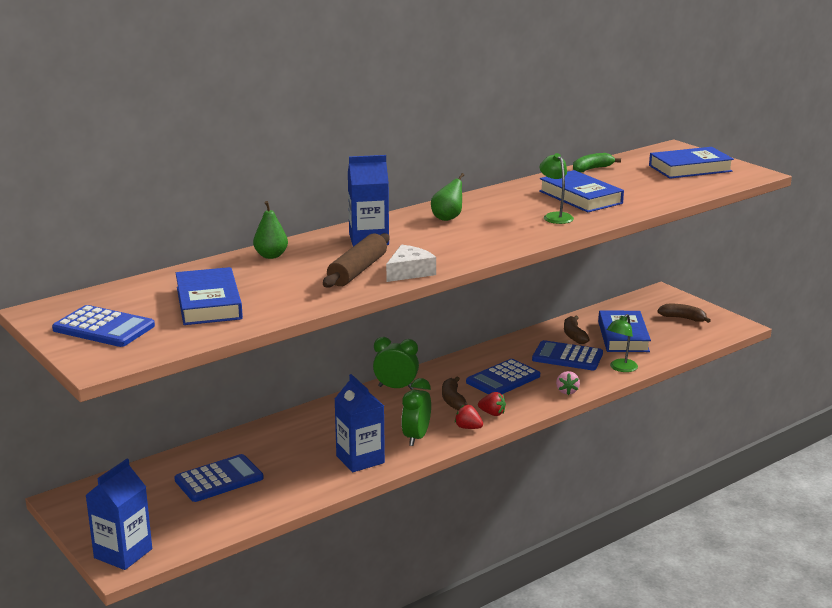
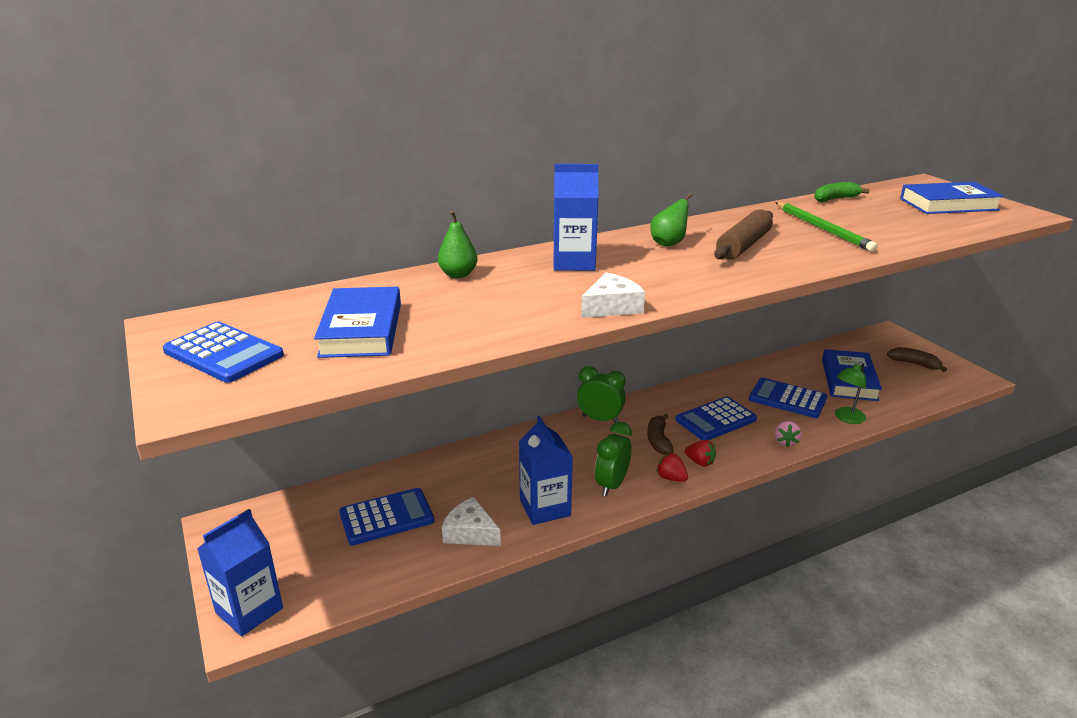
camera: 10 degrees right, 5 degrees up
(298, 483) = (470, 532): none -> white cheese
(358, 271) = (551, 300): brown rolling pin -> brown rolling pin (743, 245)
(555, 216) = (794, 249): green lamp -> none
(574, 335) = (795, 374): brown banana -> none
(580, 197) = (823, 229): blue book -> green pencil

